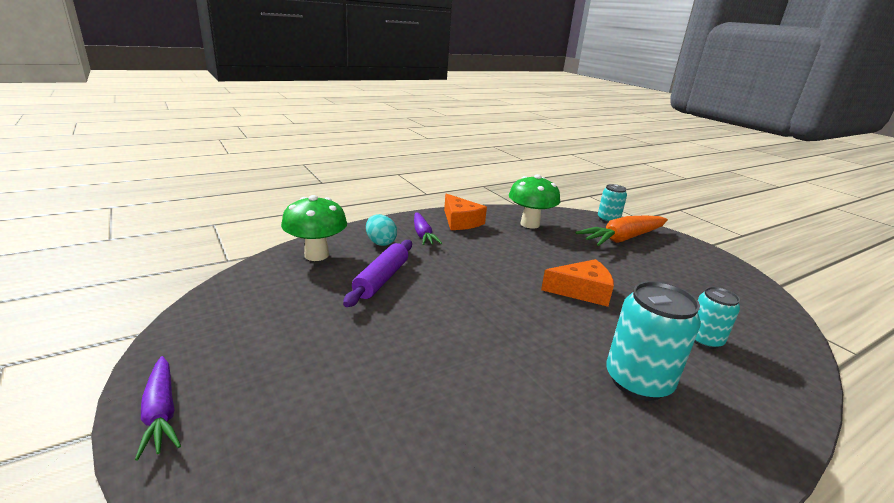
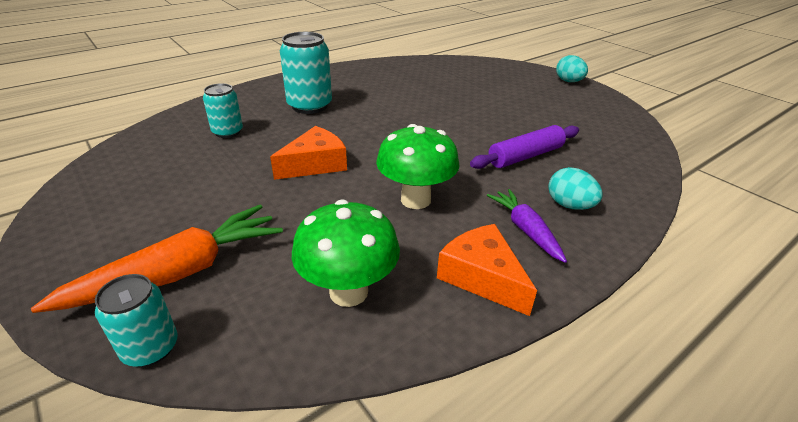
camera: 175 degrees right, 10 degrees up
(161, 413) = (568, 81): purple carrot -> turquoise egg
(316, 255) = (618, 176): green mushroom -> green mushroom (415, 200)
(381, 279) = (525, 156): purple rolling pin -> purple rolling pin turned 45 degrees clockwise
(582, 291) = (315, 164): orange cheese -> orange cheese turned 150 degrees clockwise

